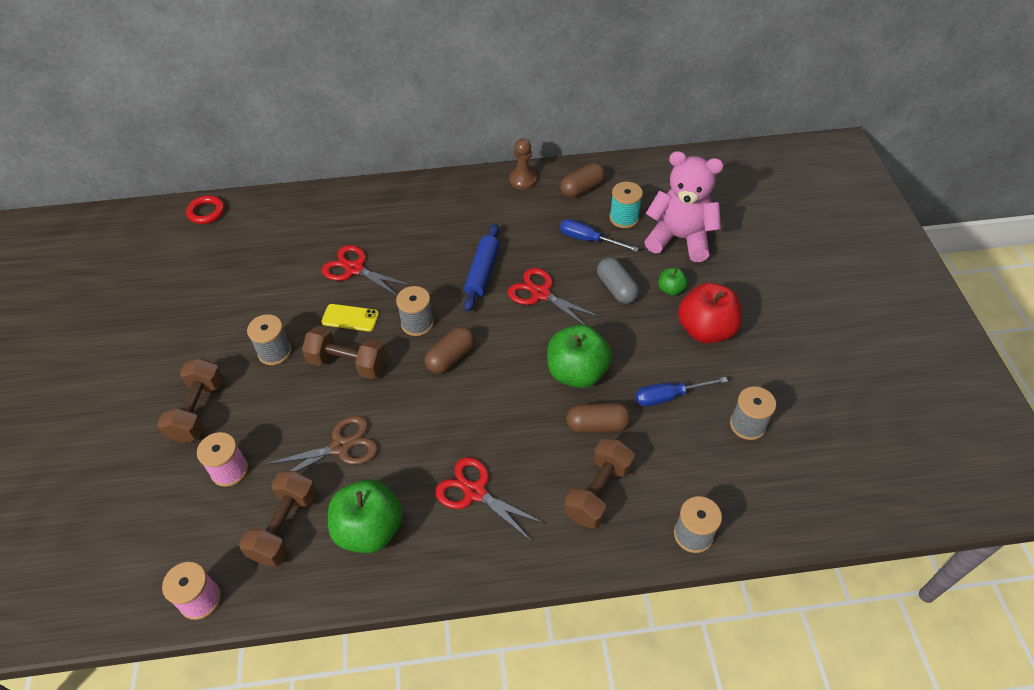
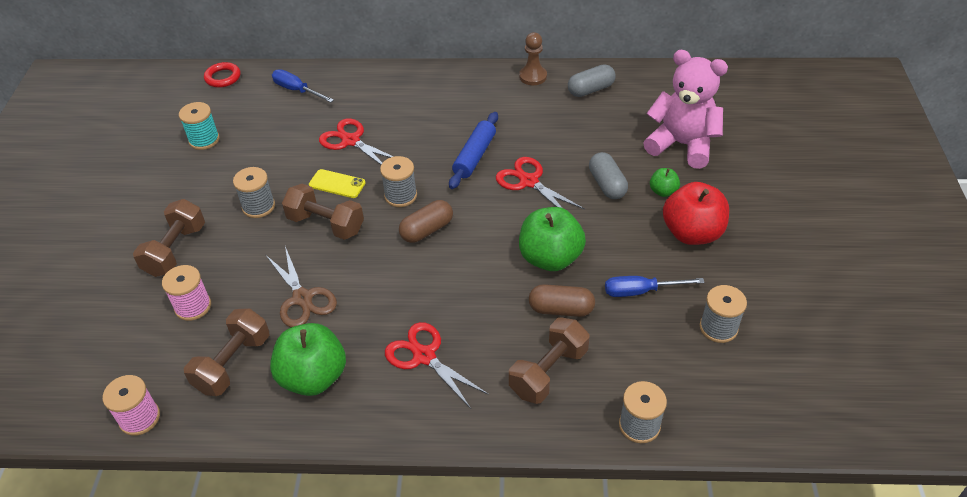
camera: 10 degrees right, 5 degrees down
(341, 447) = (302, 298): brown scissors -> brown scissors turned 75 degrees clockwise
(582, 188) = (590, 90): brown capsule -> grey capsule
(588, 240) = (588, 137): blue screwdriver -> blue screwdriver (297, 90)
(624, 218) = (628, 120): turquoise spool -> turquoise spool (204, 140)

